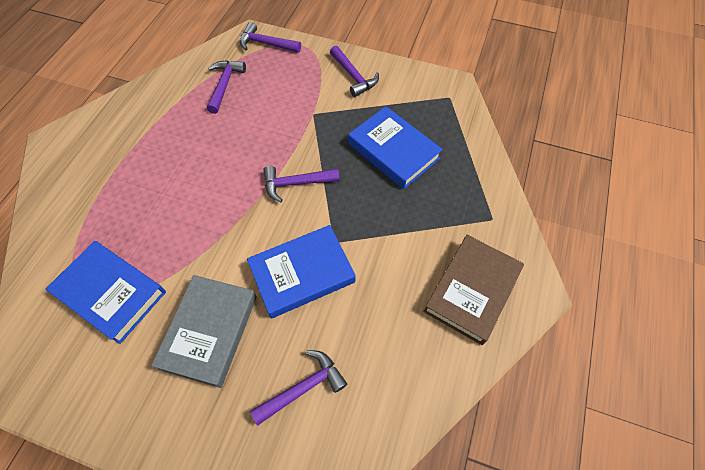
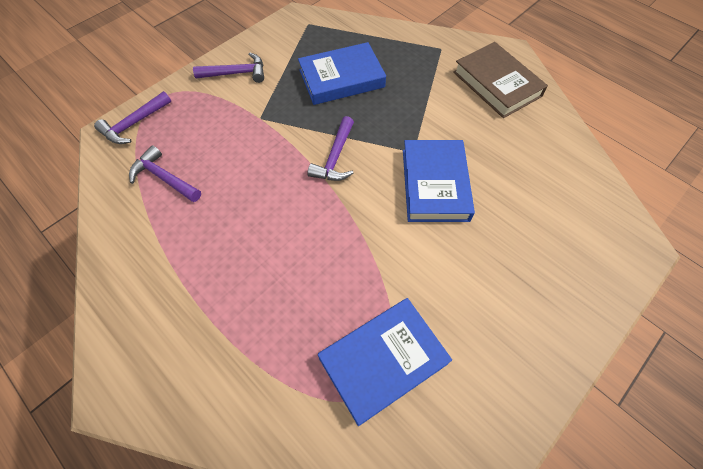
camera: 65 degrees left, 0 degrees up
(209, 332) = (464, 275): grey book -> none
(303, 387) = (541, 218): purple hammer -> none

